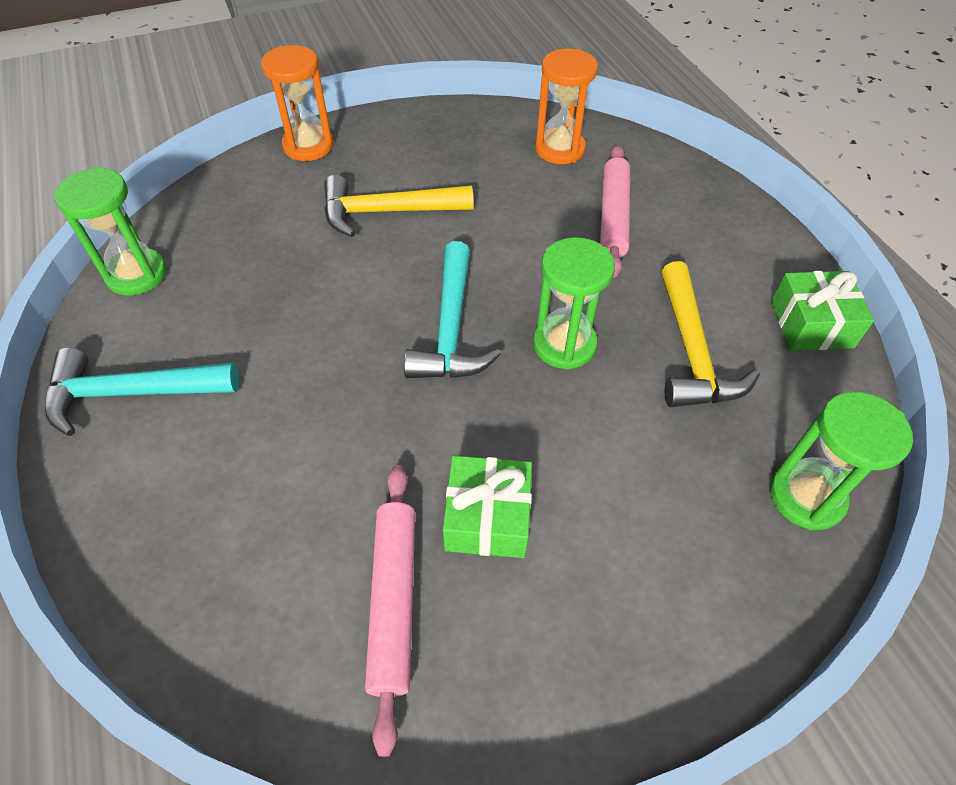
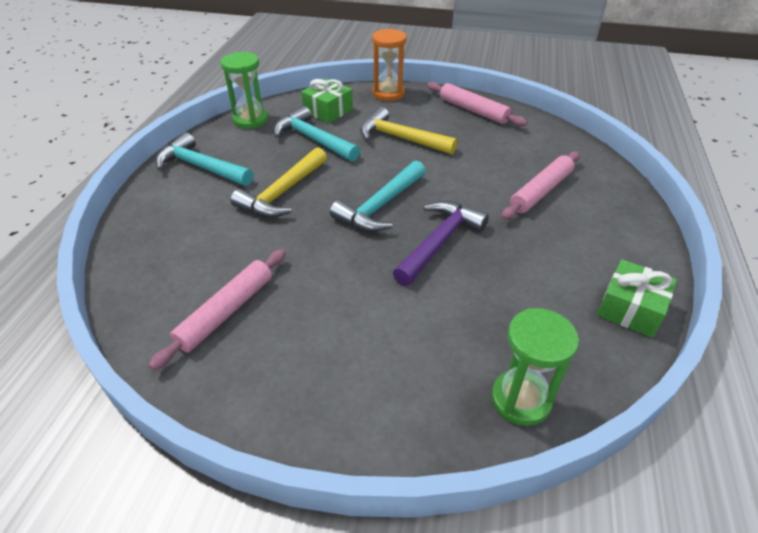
camera: 35 degrees right, 10 degrees down
(267, 266) = (313, 139): none -> turquoise hammer
(443, 130) = (473, 110): none -> pink rolling pin
(487, 517) = (310, 302): green gift -> green gift (328, 111)
(559, 149) = (540, 144): orange hourglass -> none
(564, 344) = (439, 242): green hourglass -> purple hammer
(691, 351) = (521, 283): yellow hammer -> yellow hammer (282, 192)

